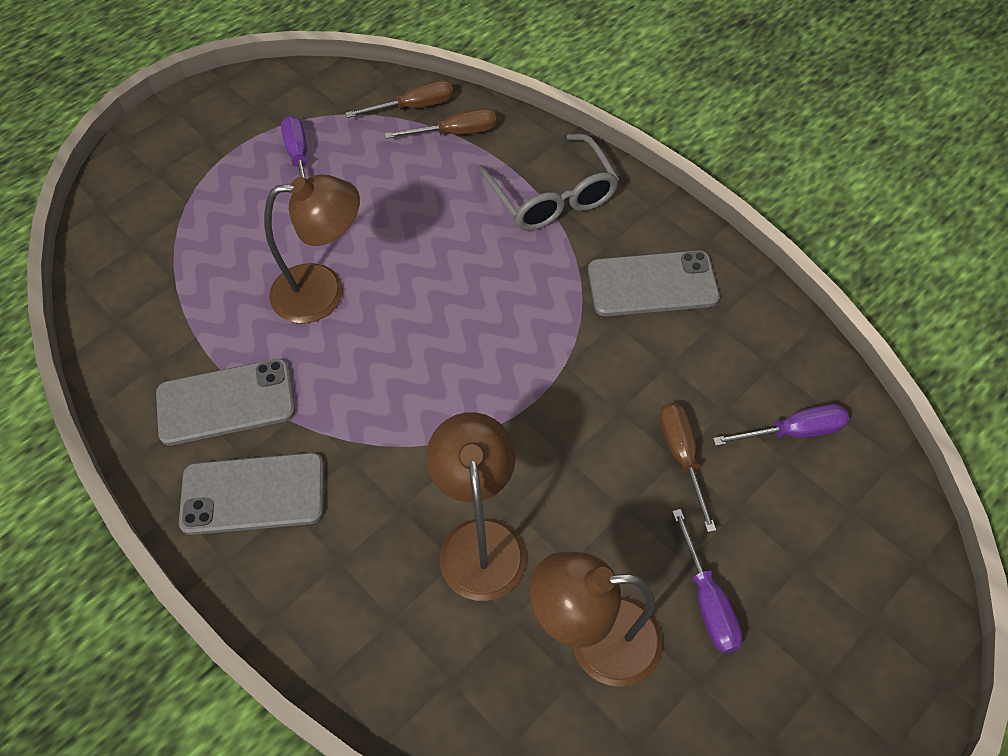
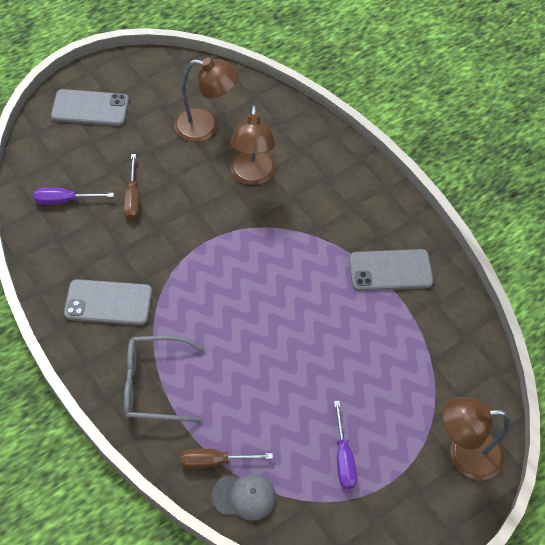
camera: 175 degrees left, 0 degrees up
(253, 494) = (372, 217): grey phone -> grey phone (90, 108)
(323, 291) = (328, 335): brown lamp -> brown lamp (464, 454)
(414, 107) = (244, 496): brown screwdriver -> grey cap
(552, 196) = (154, 384): grey glasses -> grey glasses turned 75 degrees counterclockwise
(707, 600) = (146, 133): purple screwdriver -> none

